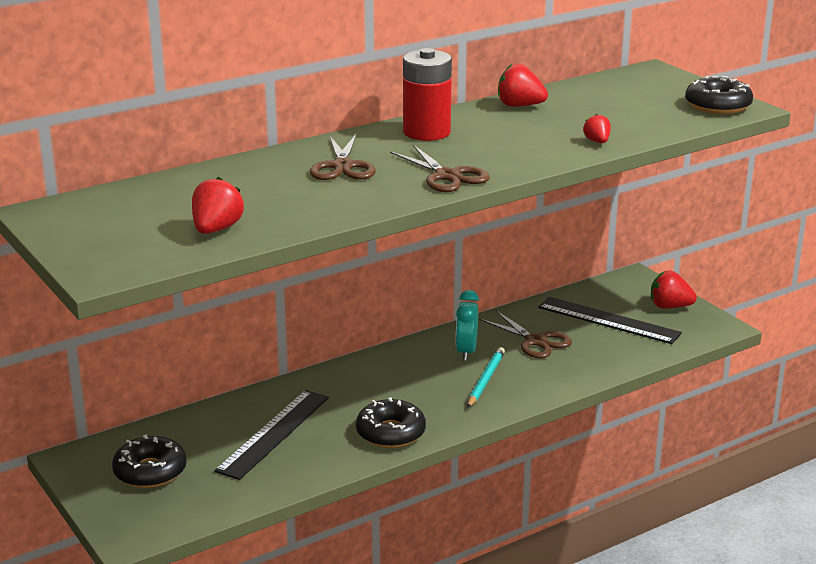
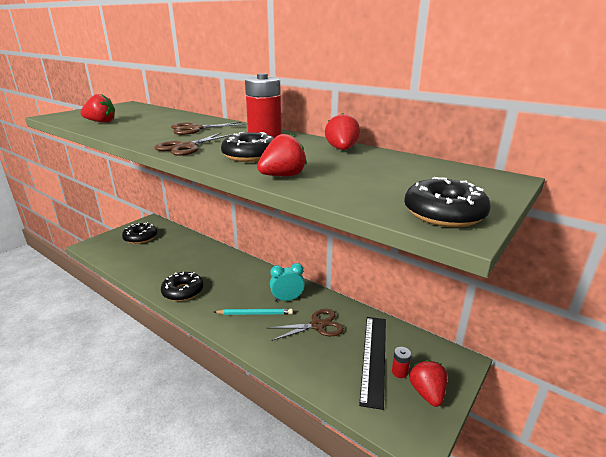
camera: 70 degrees right, 0 degrees up
(273, 433) = (177, 258): black ruler -> none
(513, 148) = (250, 155): none -> black donut
(535, 341) = (317, 325): brown scissors -> brown scissors turned 135 degrees counterclockwise
(597, 142) = (283, 176): red strawberry -> red strawberry, size x1.65
(636, 312) = (399, 372): none -> red battery

